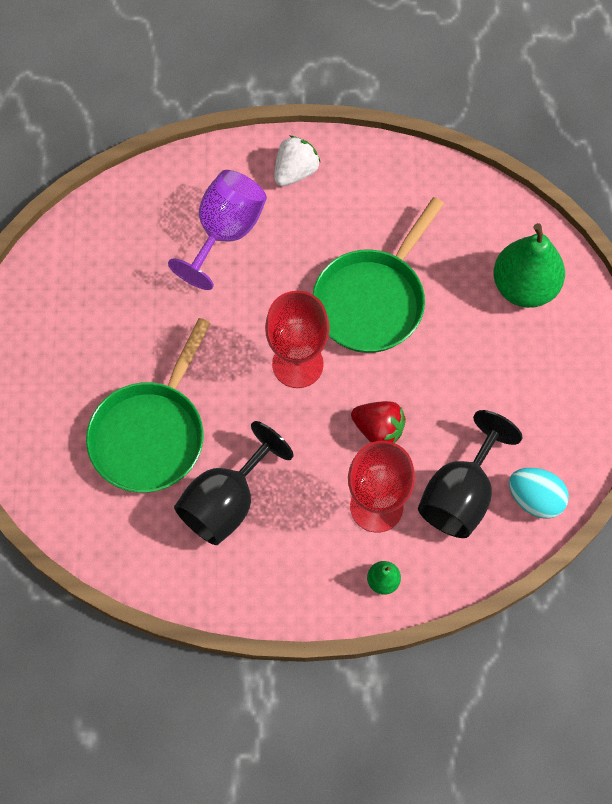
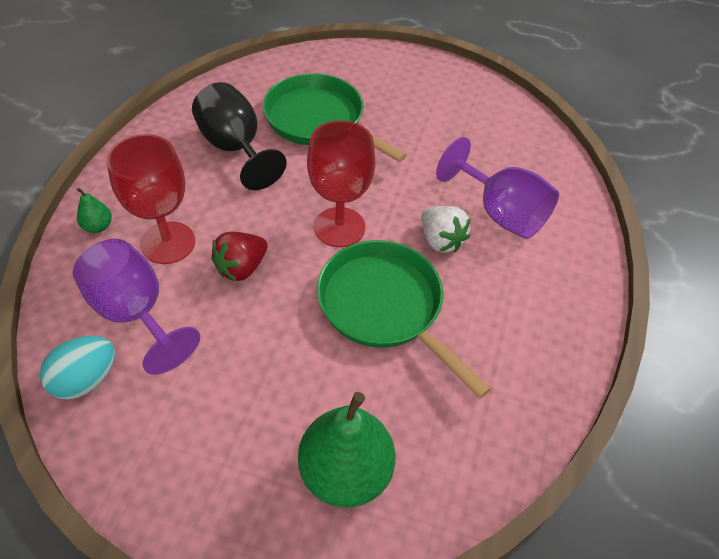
camera: 105 degrees right, 15 degrees down
(295, 171) = (561, 286): white strawberry -> white strawberry (441, 240)
(460, 495) = (135, 313): black goblet -> purple goblet

